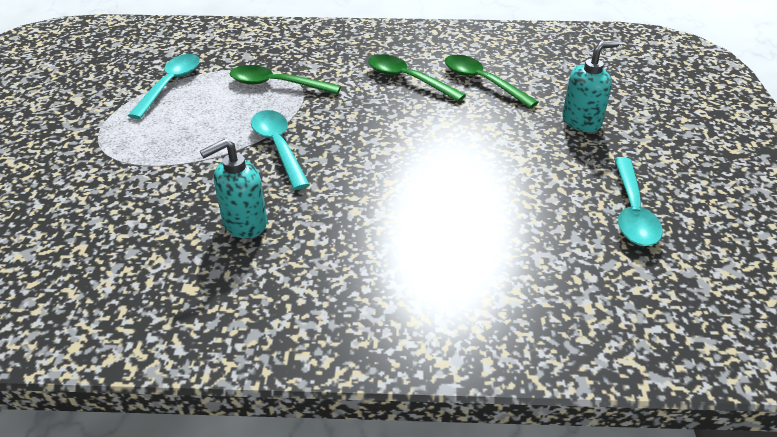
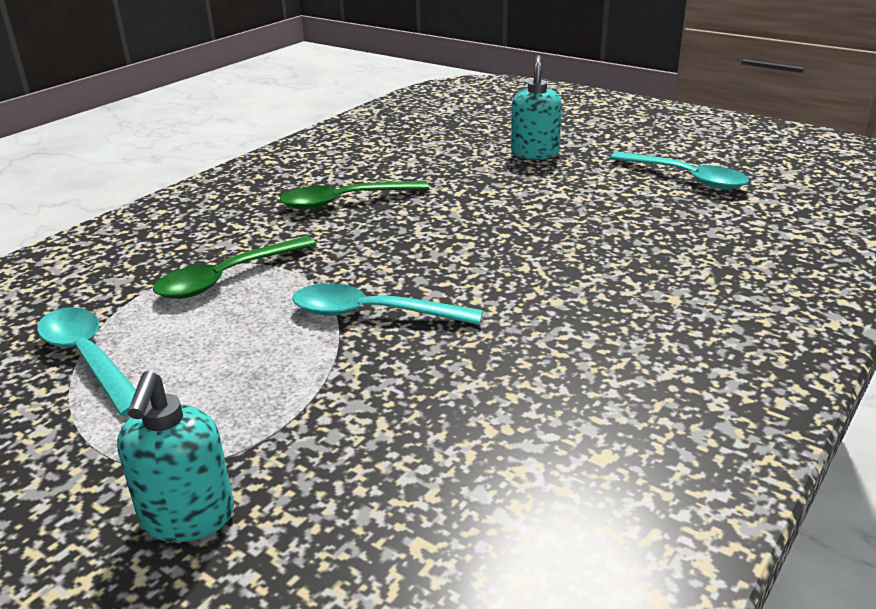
camera: 55 degrees left, 10 degrees down
(244, 224) = (508, 379): turquoise soap dispenser -> turquoise soap dispenser (187, 518)
(482, 82) = (407, 169): green spoon -> none

